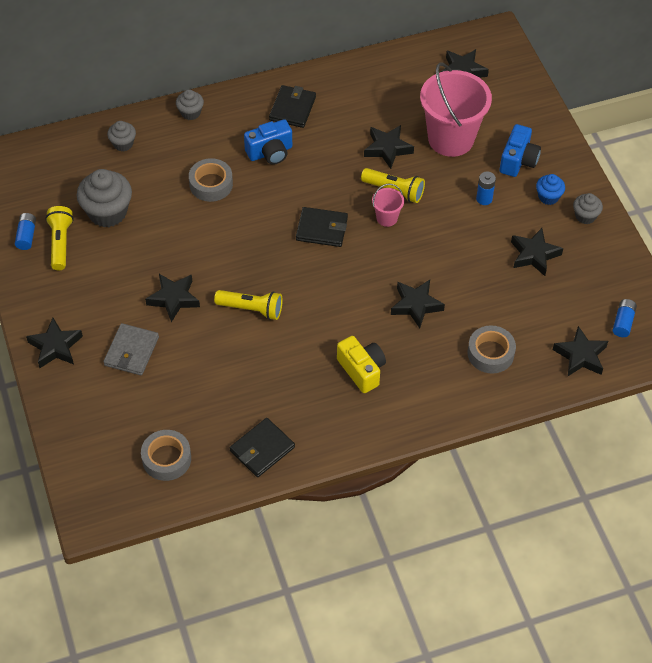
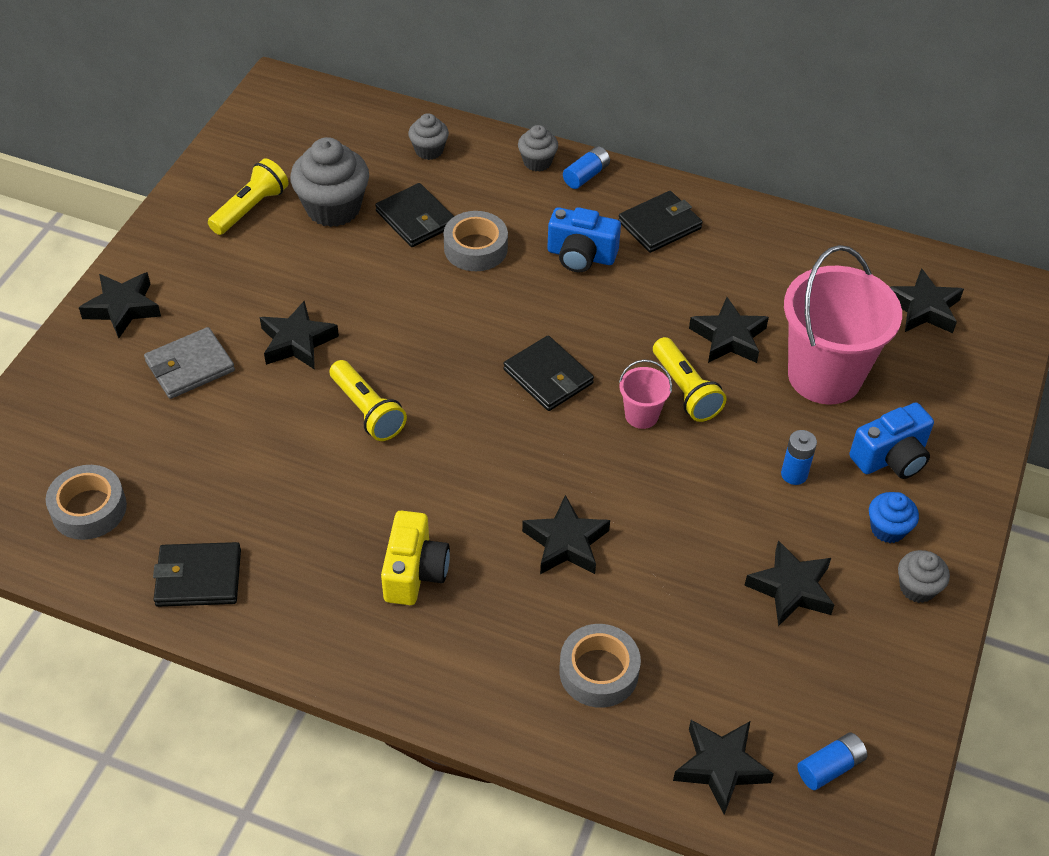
camera: 40 degrees right, 5 degrees down
(26, 236) = (227, 180): blue battery -> blue battery (586, 175)
(160, 188) = (416, 218): none -> black wallet

